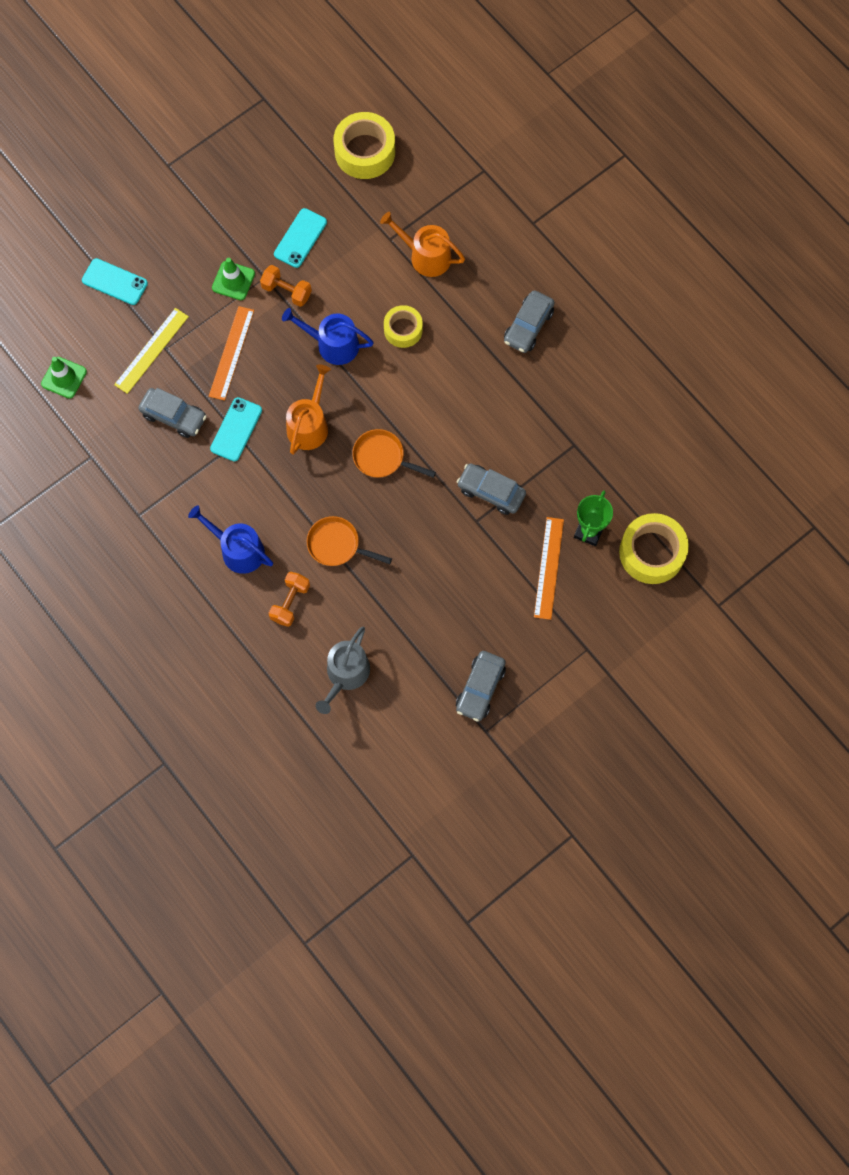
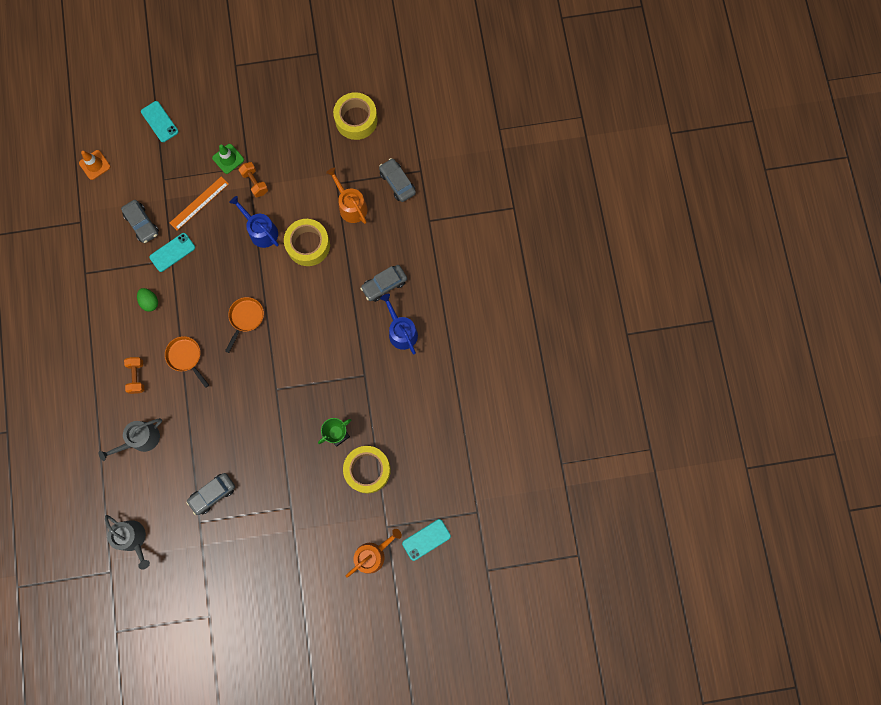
camera: 30 degrees right, 5 degrees up
(64, 377) = (95, 165): green traffic cone -> orange traffic cone
(151, 350) = (154, 176): yellow ruler -> none
(238, 549) = (127, 327): blue watering can -> blue watering can (401, 331)
(247, 504) = (150, 302): none -> green egg
(290, 602) = (137, 377): orange dumbbell -> orange dumbbell turned 60 degrees counterclockwise
(300, 238) = (284, 154): turquoise phone -> turquoise phone (426, 539)
(309, 425) = (216, 273): orange watering can -> orange watering can (373, 554)
(382, 457) = (245, 318): orange pan -> orange pan turned 60 degrees clockwise
(403, 330) = (308, 245): yellow tape -> yellow tape, size x1.62
(415, 799) = (133, 539): none -> grey watering can
(491, 492) = (296, 376): grey car -> grey car (397, 183)
(548, 568) = (300, 443): orange ruler -> none

